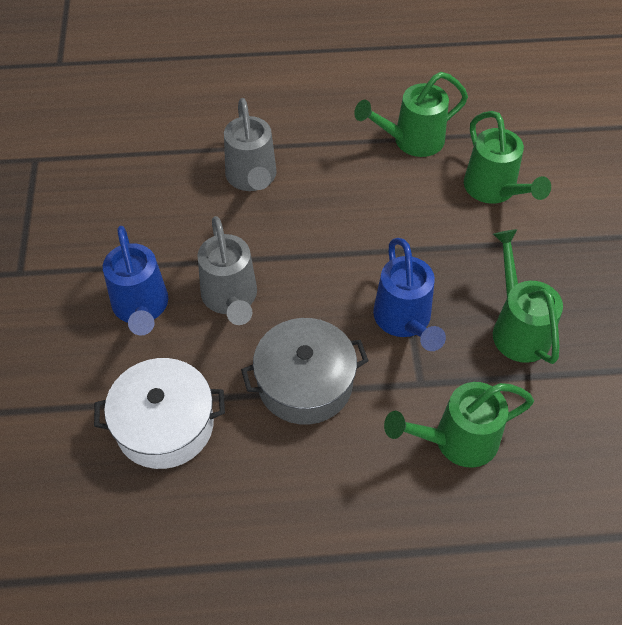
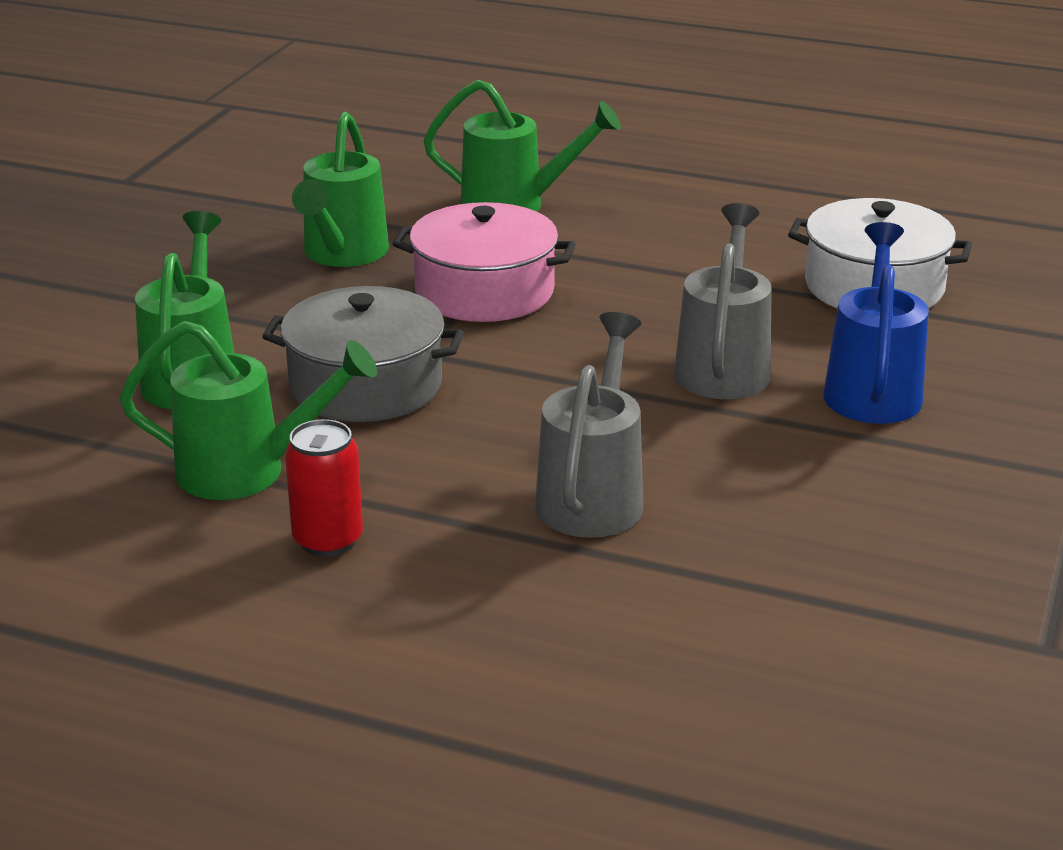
camera: 155 degrees left, 25 degrees down
(305, 383) = (665, 276): grey pot -> grey pot (366, 385)
(347, 117) = (328, 540): none -> red can
(404, 321) = (484, 291): blue watering can -> pink pot

